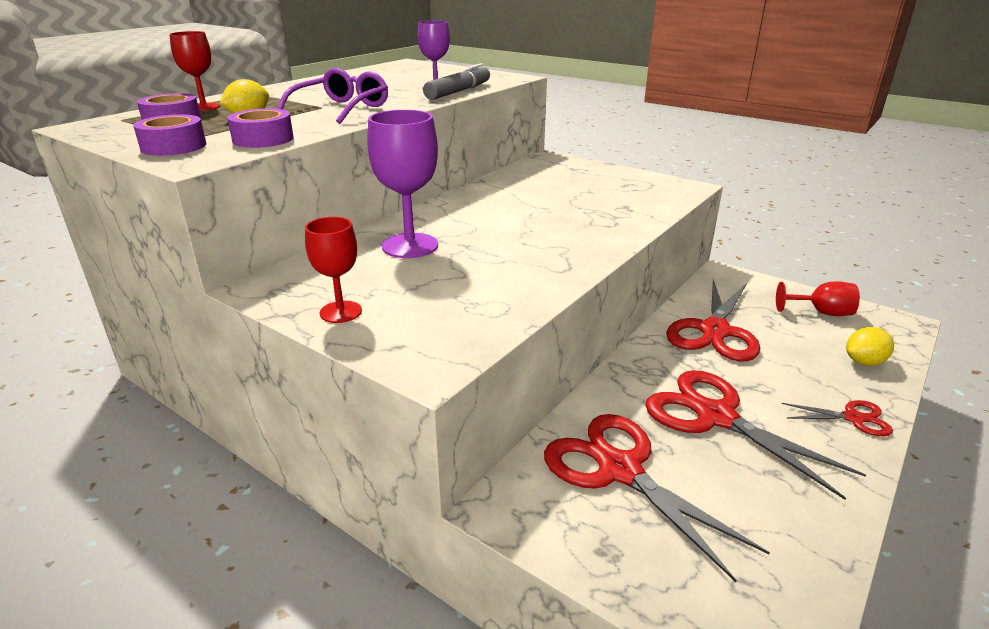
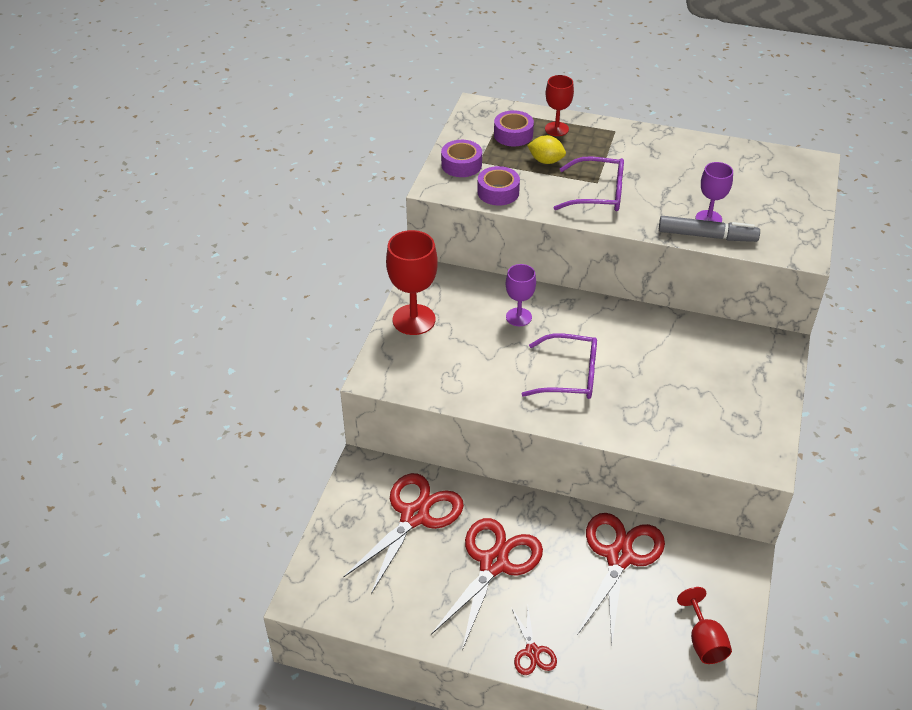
camera: 70 degrees right, 15 degrees up
(340, 312) = (414, 320): red goblet -> red goblet, size x1.65
(410, 246) = (518, 317): purple goblet -> purple goblet, size x0.61
(528, 238) = (570, 376): none -> purple glasses
(715, 331) = (619, 557): red scissors -> red scissors turned 105 degrees clockwise
(864, 362) = (624, 668): yellow lemon -> none

